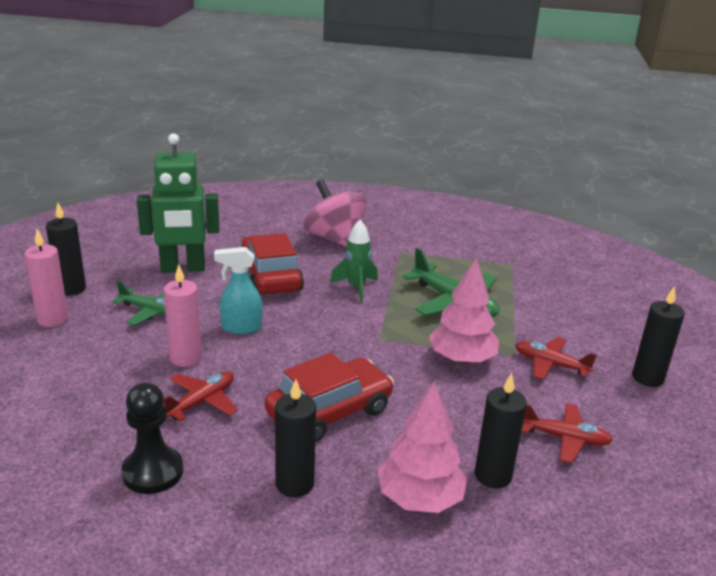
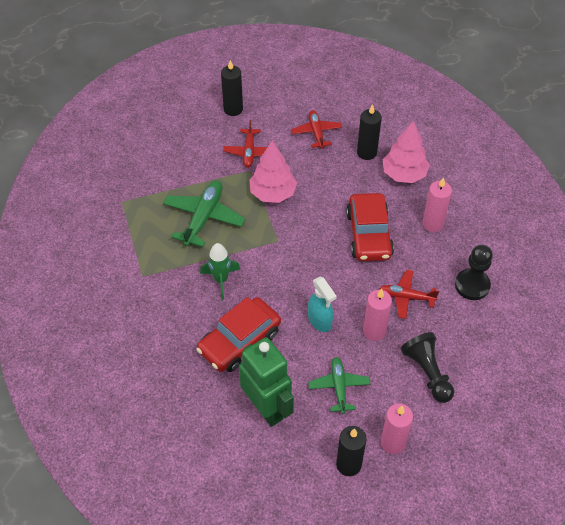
camera: 115 degrees left, 25 degrees up
(89, 373) = (427, 372): none -> black pawn
(294, 484) = (432, 224): black candle -> pink candle
(329, 412) = (369, 234): red car -> red car turned 120 degrees counterclockwise
(334, 239) = (146, 329): pink spinning top -> none

